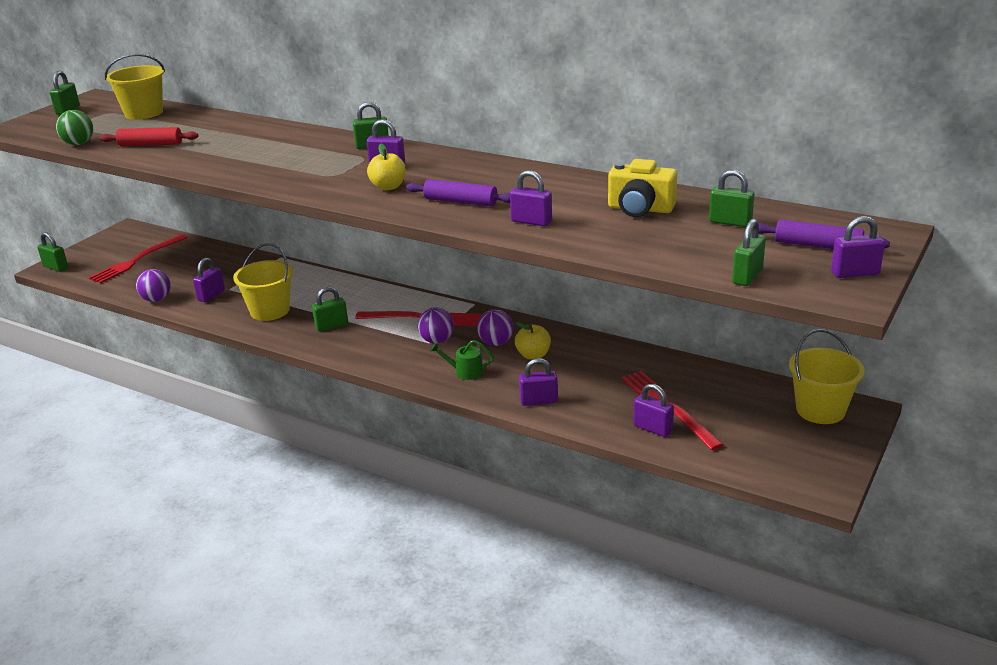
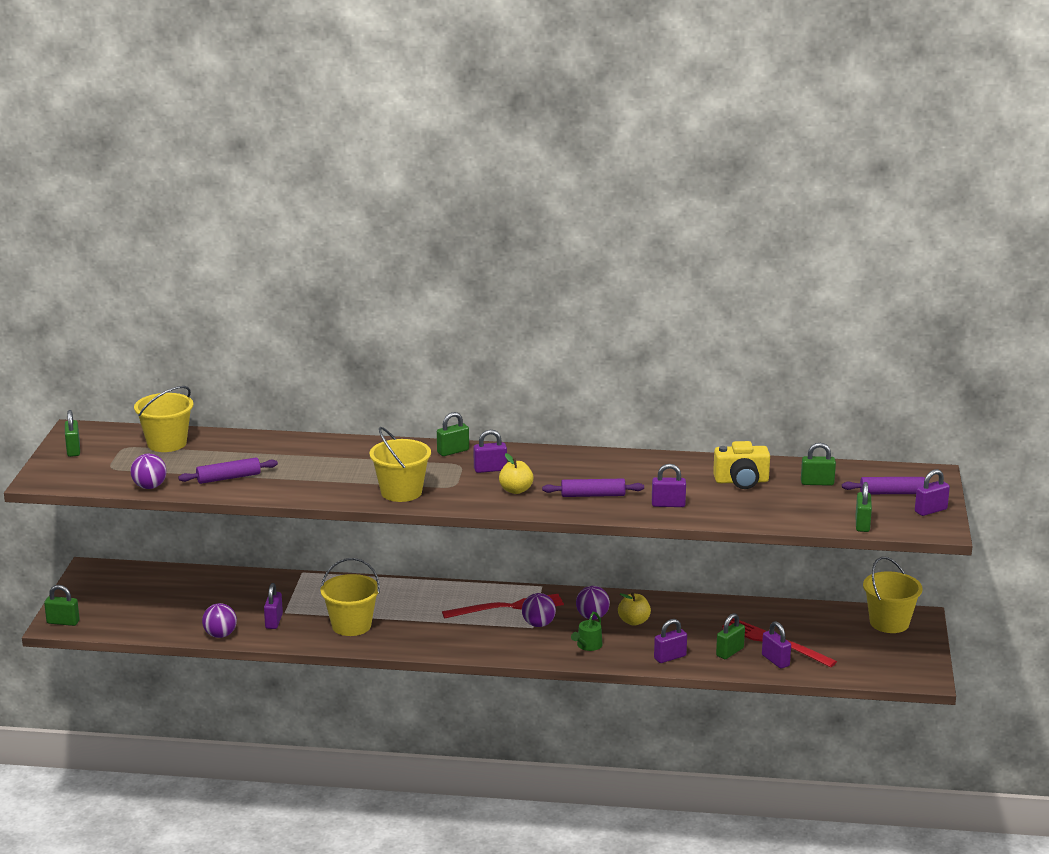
camera: 25 degrees left, 5 degrees down
(79, 144) = (149, 487): green ball -> purple ball
(137, 260) = (148, 600): red fork -> none
(150, 144) = (228, 478): red rolling pin -> purple rolling pin
(278, 175) = (401, 492): none -> yellow bucket
(332, 326) = (427, 629): green padlock -> green padlock (729, 652)
(465, 372) = (588, 646): green watering can -> green watering can turned 45 degrees counterclockwise
(653, 428) = (775, 660): purple padlock -> purple padlock turned 45 degrees clockwise

